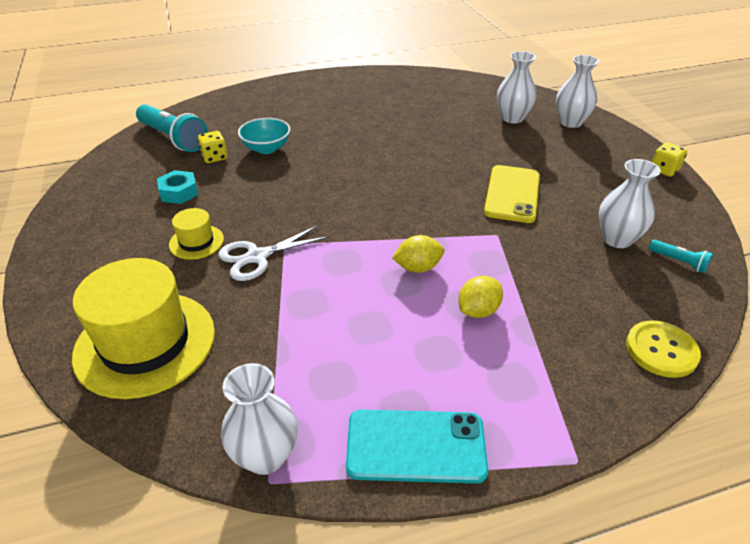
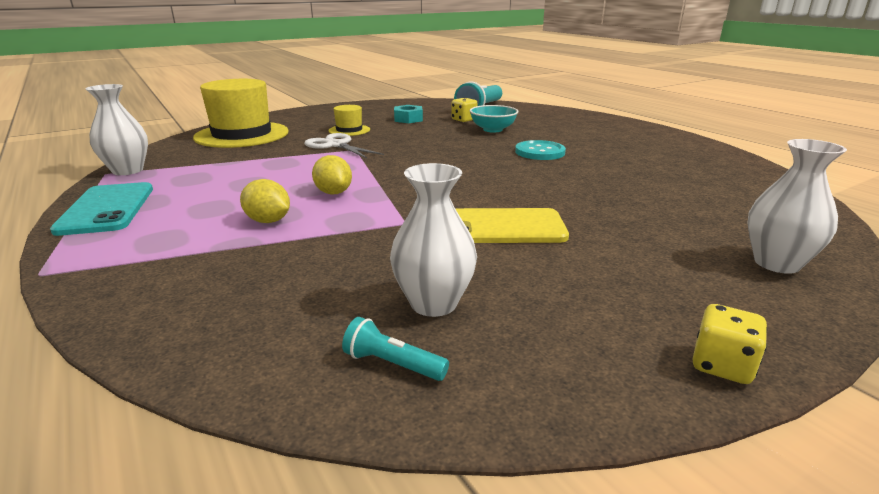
camera: 75 degrees right, 15 degrees down
(354, 141) = (539, 152): none -> turquoise button
(512, 118) = (714, 219): white vase -> none
(661, 350) = (178, 333): yellow button -> none
(679, 262) = (392, 364): turquoise flashlight -> turquoise flashlight turned 90 degrees clockwise

